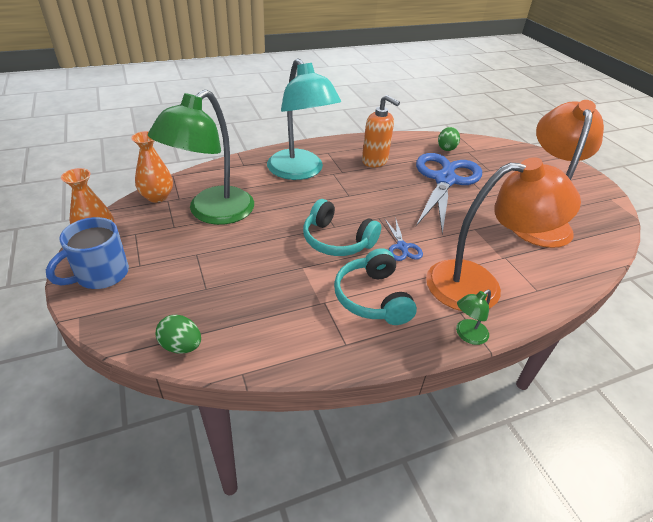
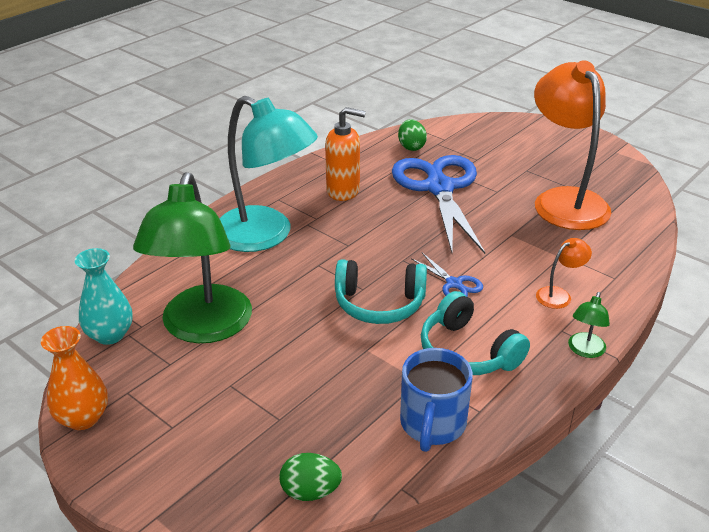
camera: 25 degrees left, 5 degrees down
(100, 275) = (133, 459): blue mug -> blue mug (432, 424)
(157, 196) = (110, 335): orange vase -> turquoise vase
(479, 285) = (559, 295): orange lamp -> orange lamp, size x0.40

